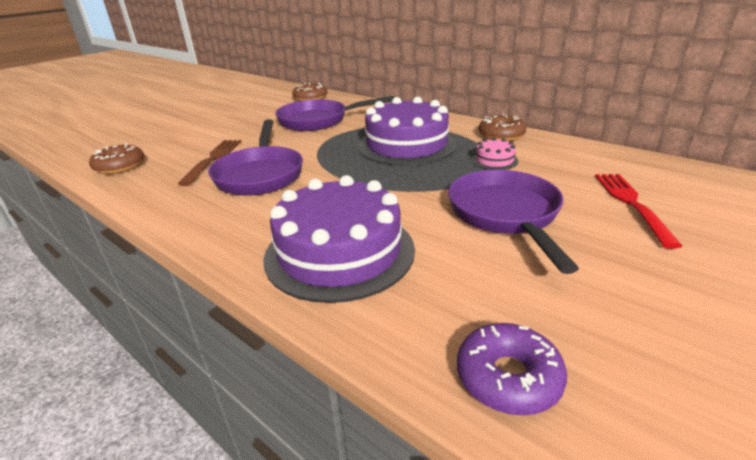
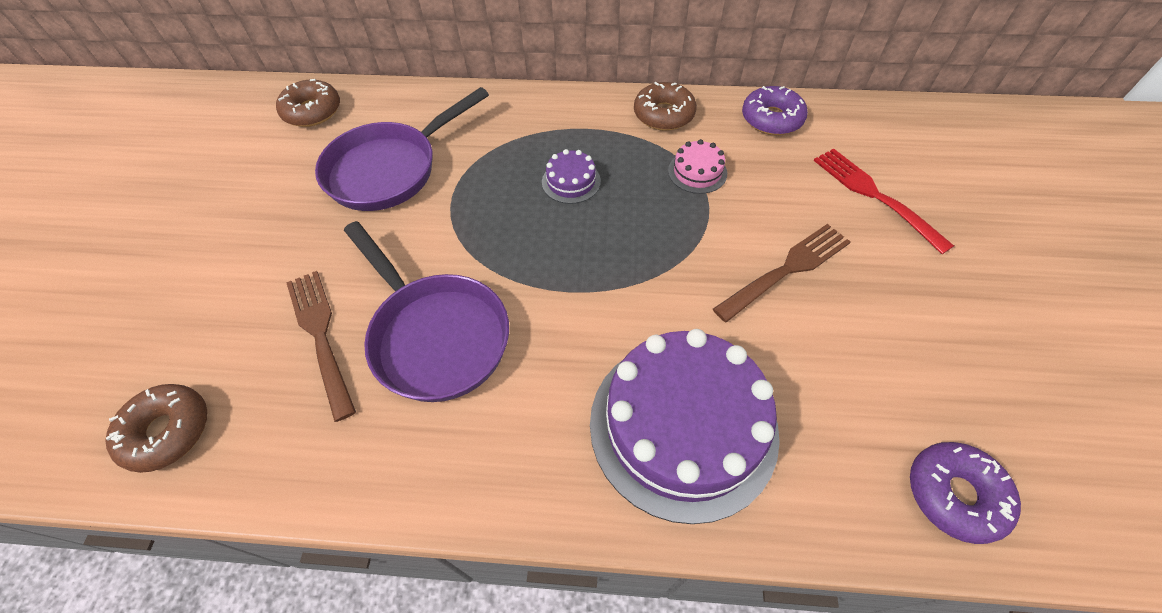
camera: 35 degrees left, 25 degrees up
(406, 145) = (571, 181): purple cake -> purple cake, size x0.42
(506, 215) = (786, 270): purple pan -> brown fork
(582, 152) = (771, 119): none -> purple donut

